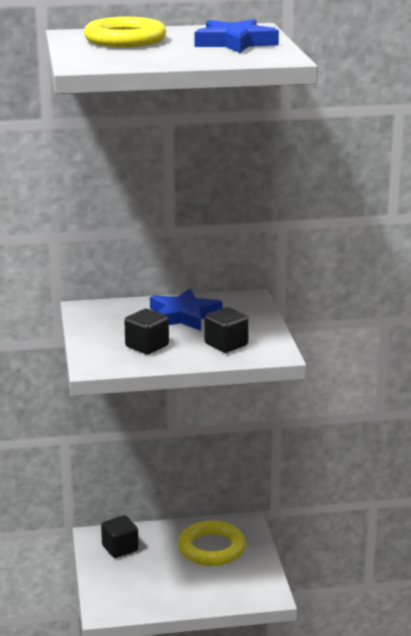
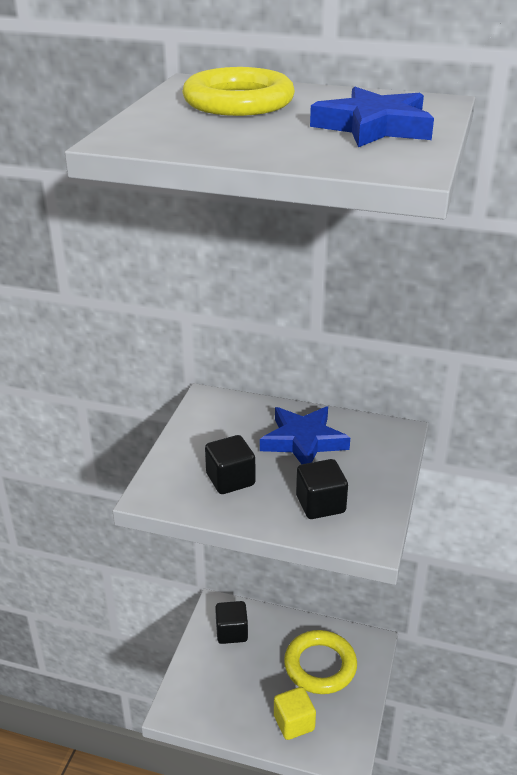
camera: 25 degrees right, 10 degrees up
(213, 588) = (294, 723): none -> yellow cube

